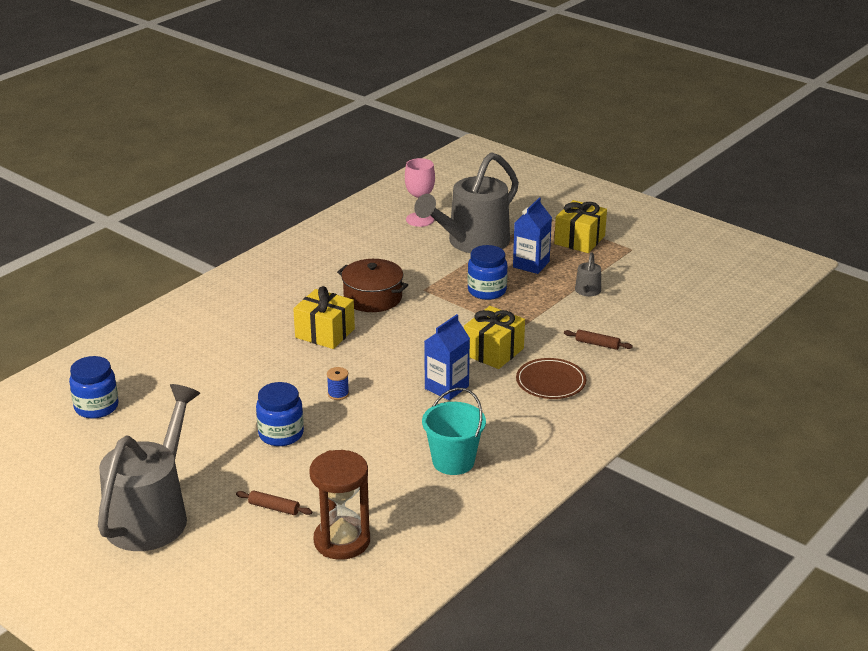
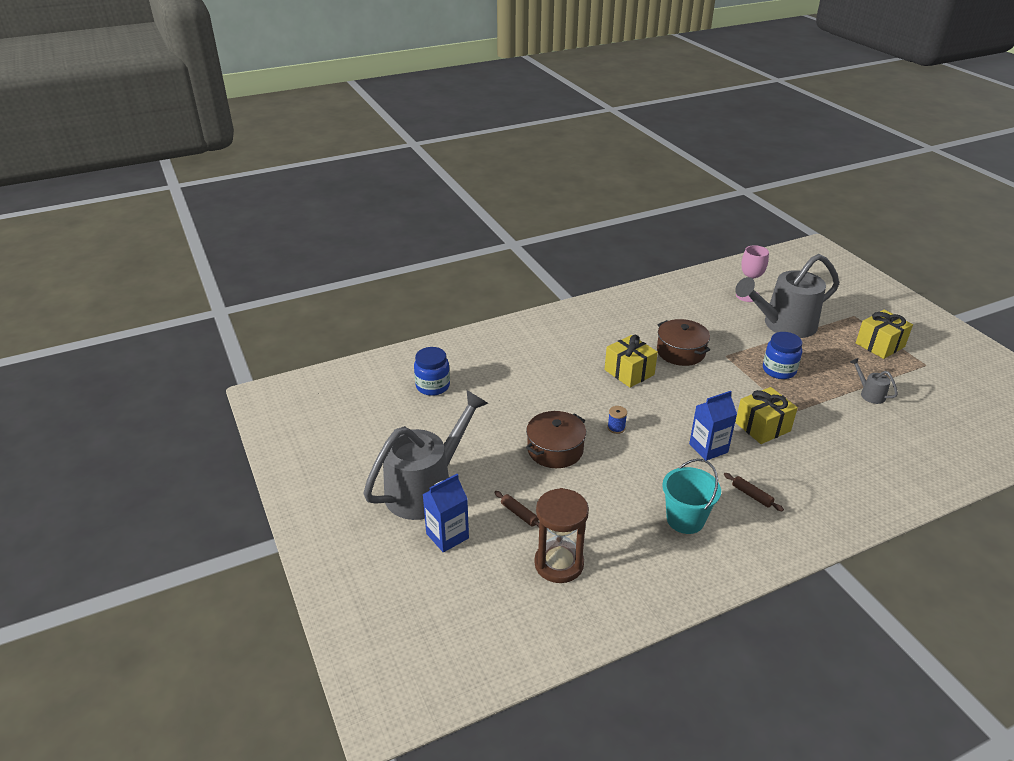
camera: 25 degrees right, 5 degrees up
(281, 434) = (555, 450): blue jar -> brown pot
(531, 264) = (827, 356): blue carton -> blue carton (447, 536)
(550, 382) = (803, 470): brown plate -> none
(587, 292) = (869, 394): grey watering can -> grey watering can turned 105 degrees clockwise
(597, 344) = (860, 446): brown rolling pin -> brown rolling pin (751, 495)

